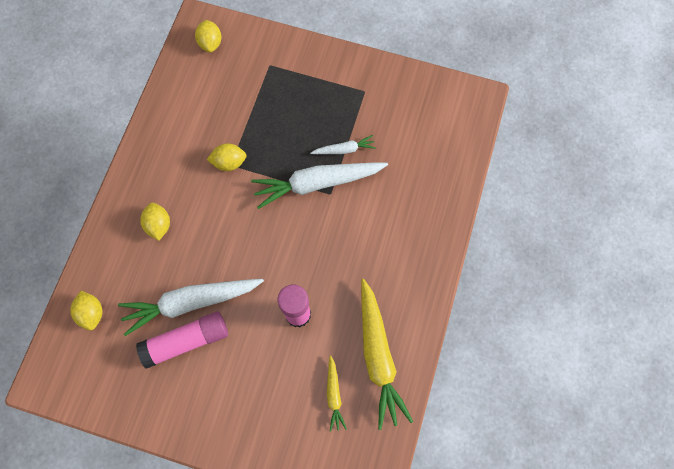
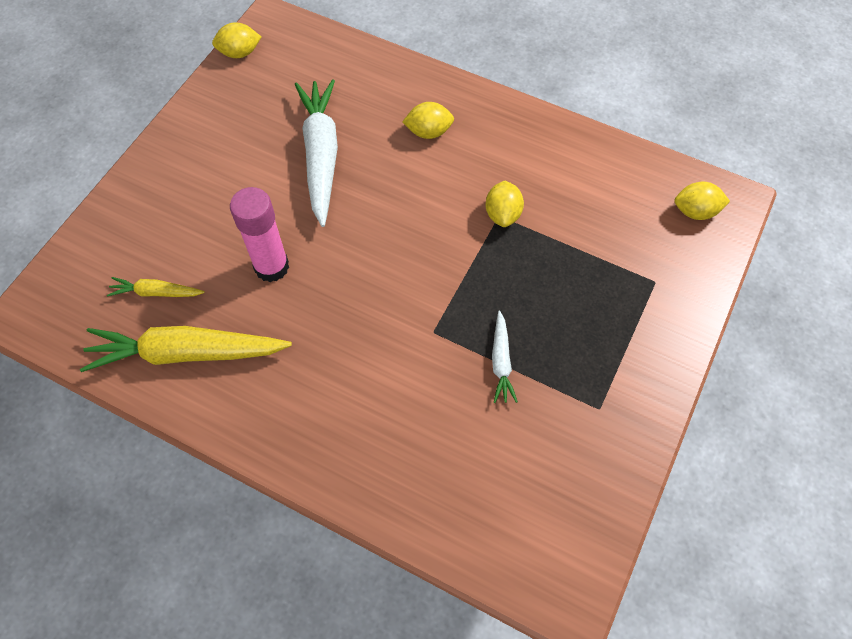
camera: 100 degrees right, 10 degrees down
(92, 313) = (335, 64): yellow lemon -> yellow lemon (239, 53)
(186, 341) = (275, 147): pink glue stick -> none
(317, 183) = (452, 317): white carrot -> none

